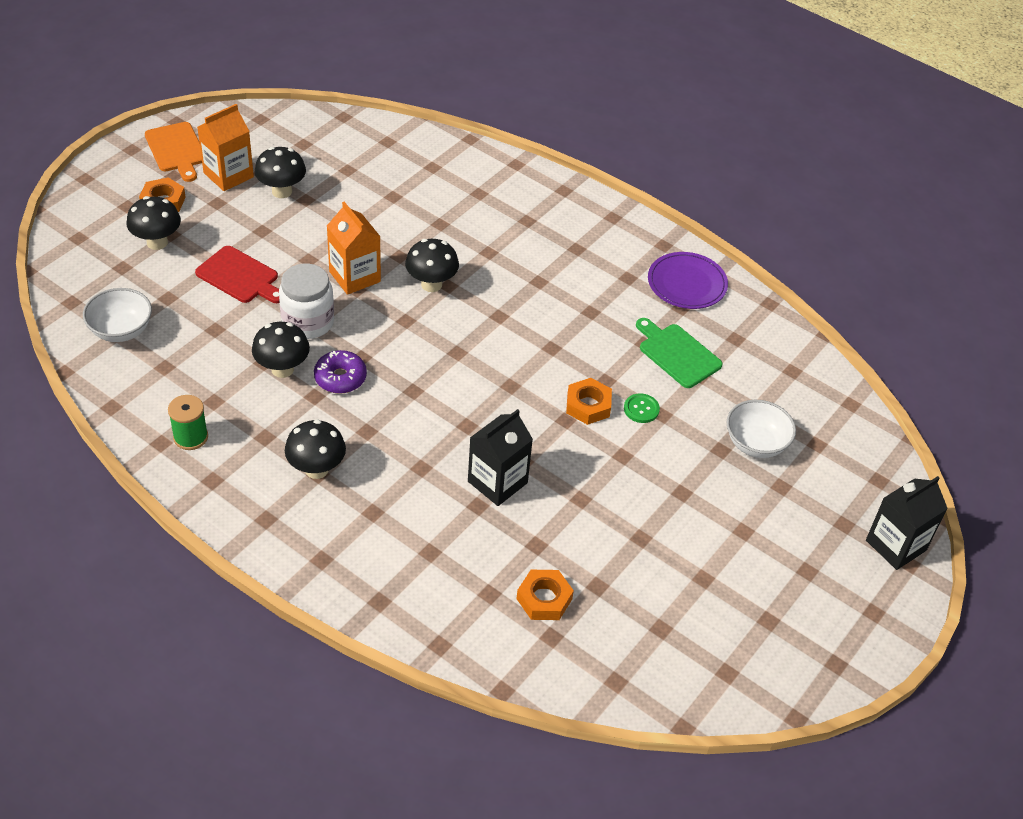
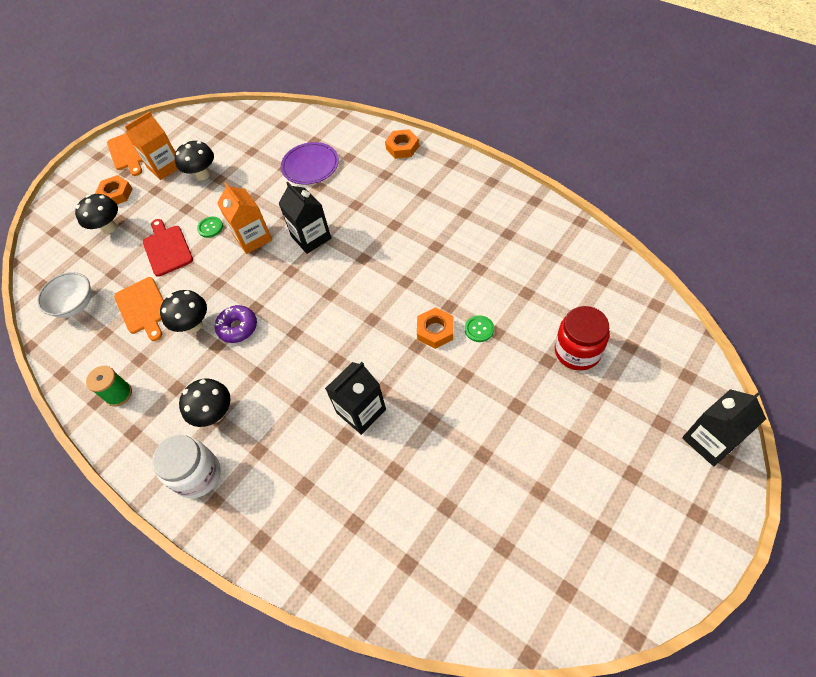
camera: 10 degrees right, 10 degrees up
(213, 343) = (143, 307): none -> orange cutting board
(240, 277) = (167, 248): red cutting board -> red cutting board turned 150 degrees counterclockwise
(297, 258) = (210, 228): none -> green button
(308, 322) = (215, 281): white jar -> white jar (198, 475)
(431, 284) = (311, 237): black mushroom -> black carton
(544, 599) = (401, 525): orange nut -> orange nut (402, 147)
(677, 354) = (507, 275): green cutting board -> none
(687, 283) = (511, 212): purple plate -> purple plate (310, 165)
(756, 443) = (577, 351): white bowl -> red jar

